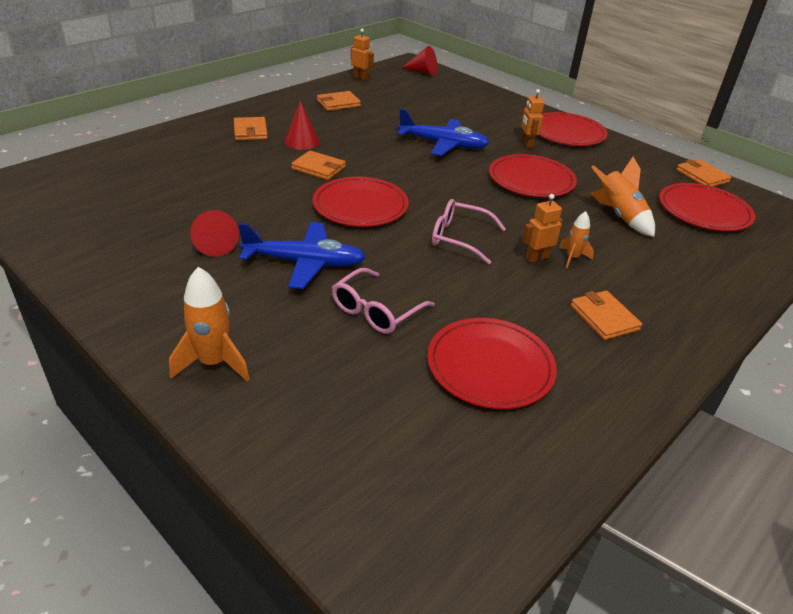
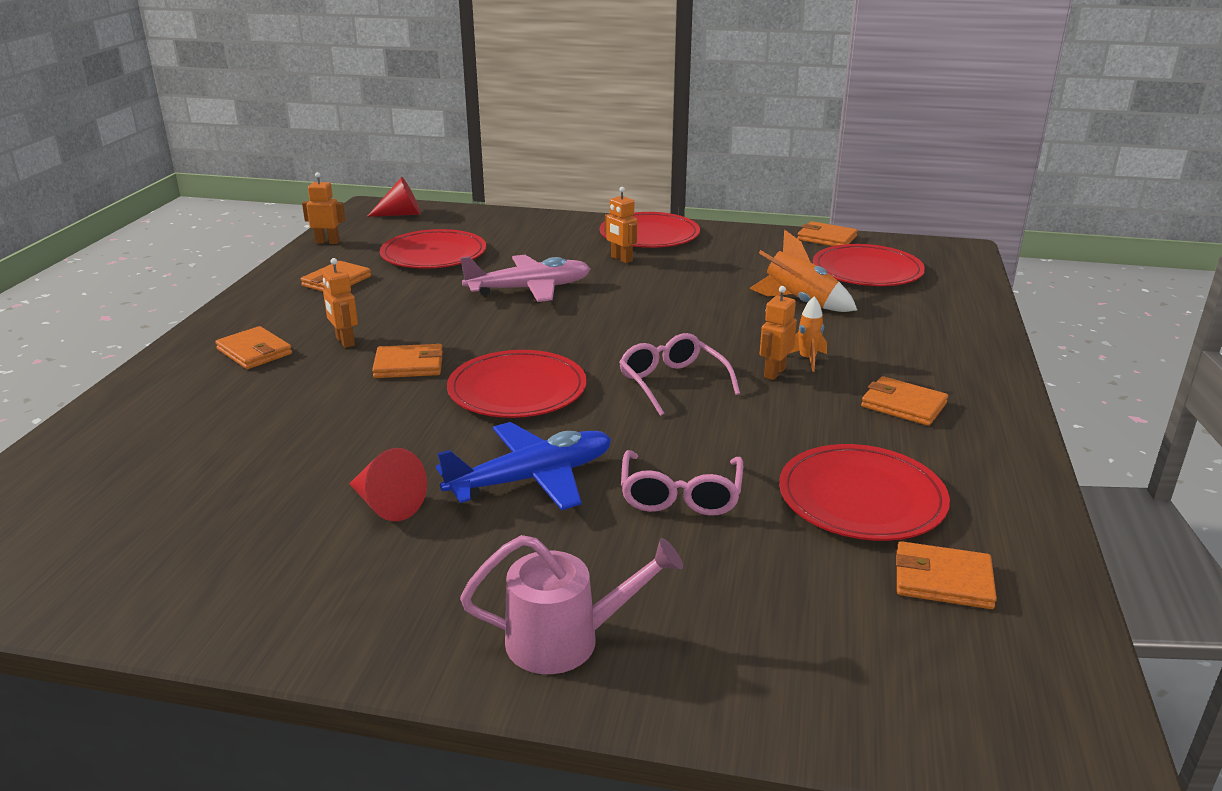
camera: 30 degrees left, 10 degrees down
(213, 363) = (567, 640): orange rocket -> pink watering can
(301, 141) = (344, 341): red cone -> orange robot
(443, 144) = (529, 289): blue plane -> pink plane
(459, 238) = (672, 383): pink glasses -> pink glasses turned 75 degrees clockwise
(476, 445) = (942, 580): none -> orange wallet
(531, 180) = (672, 295): red plate -> red plate (434, 254)

